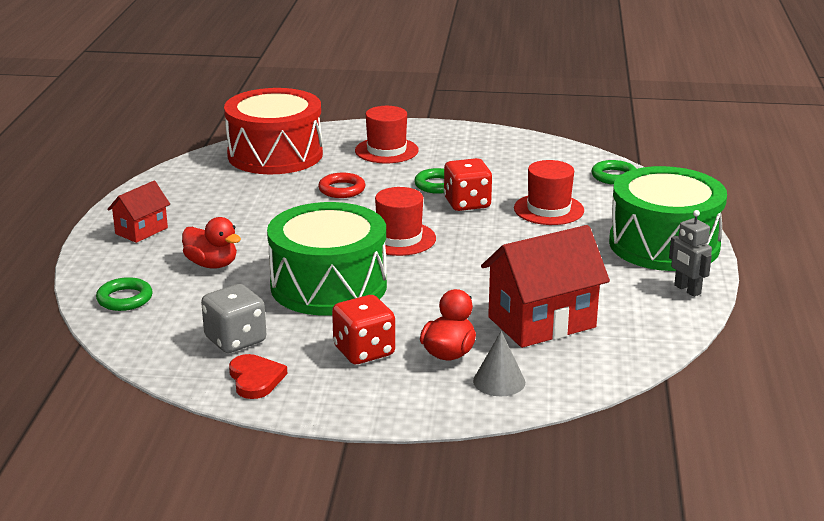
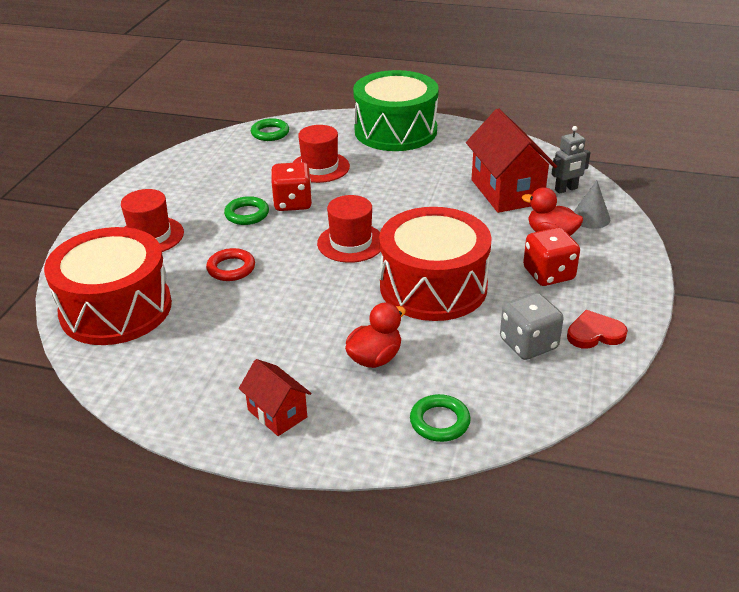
camera: 80 degrees left, 10 degrees up
(328, 286) = (433, 286): green drum -> red drum
(687, 290) = (465, 133): grey robot -> grey robot (566, 189)

